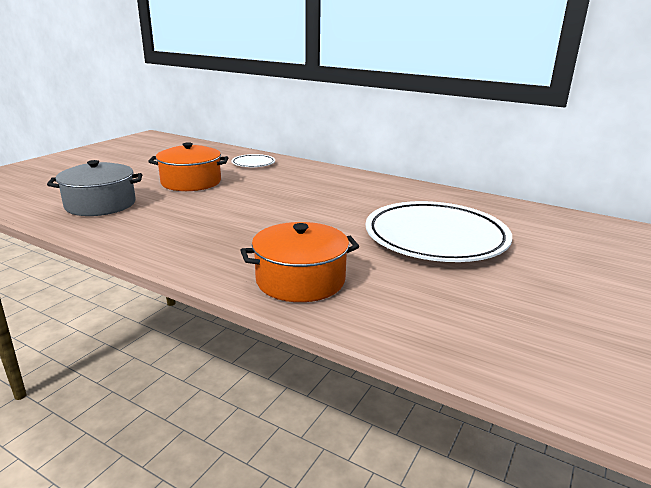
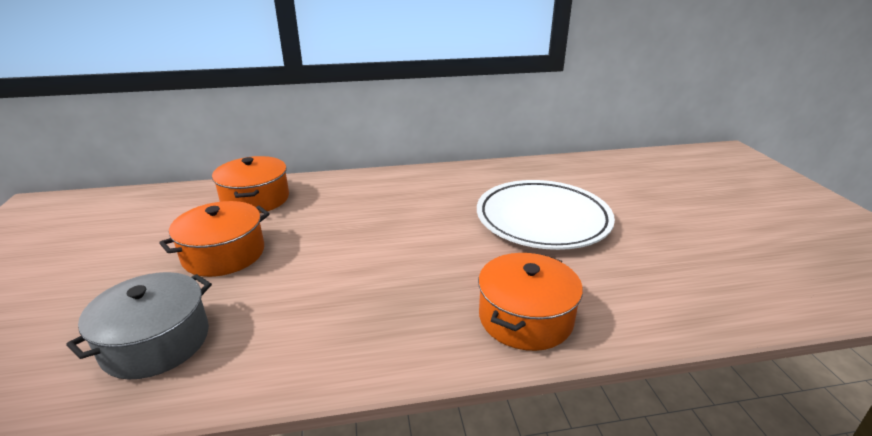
camera: 40 degrees left, 5 degrees up
(253, 163) = (255, 199): white plate -> orange pot

